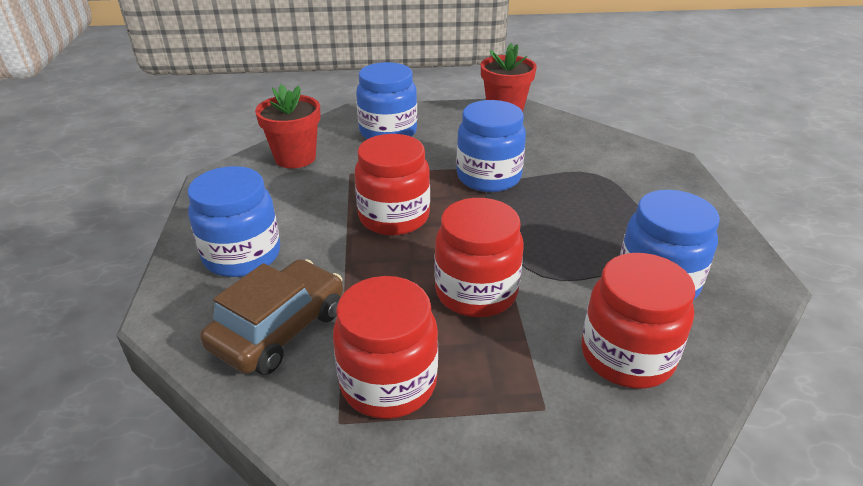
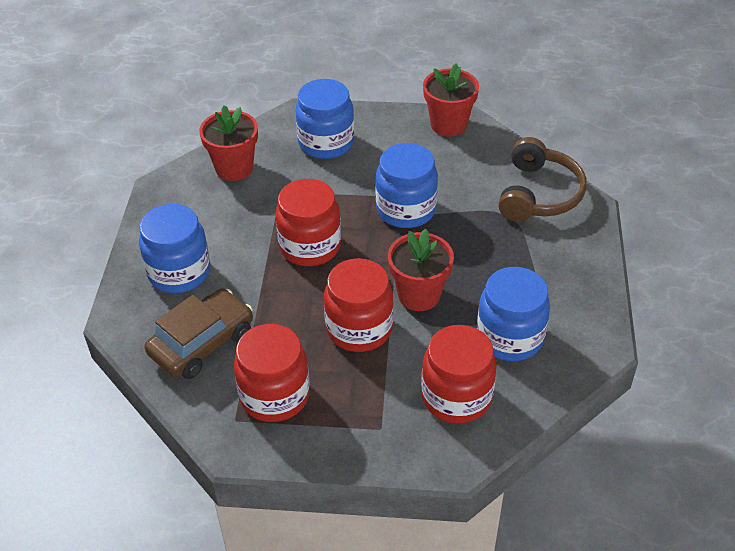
camera: 10 degrees right, 10 degrees up
(533, 251) = (419, 295): none -> red flower pot
(618, 154) = (539, 194): none -> brown headphones

